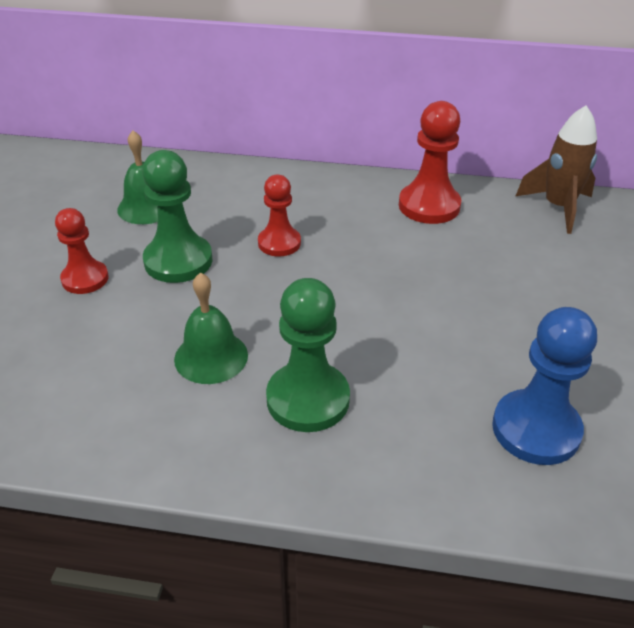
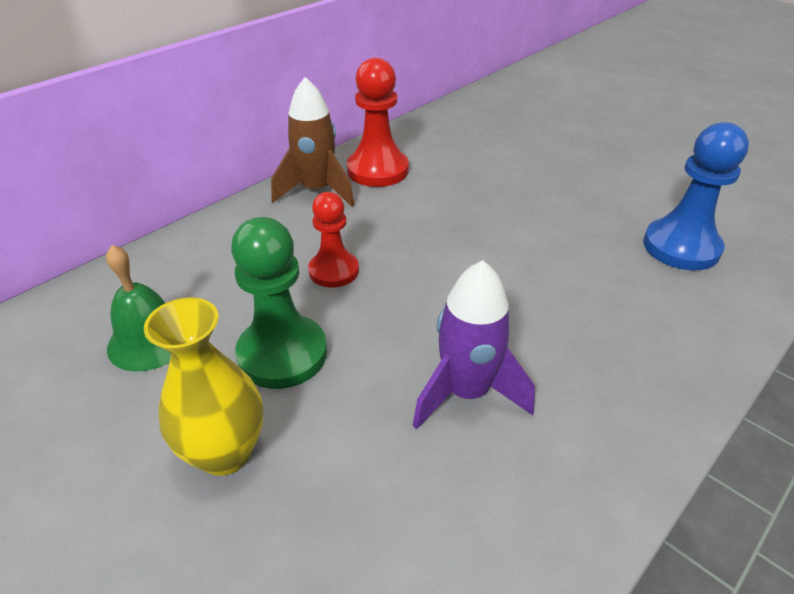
camera: 55 degrees left, 0 degrees up
(85, 279) = (225, 453): red pawn -> yellow vase
(211, 357) = (466, 392): green bell -> purple rocket
(308, 399) = (575, 350): green pawn -> none
(558, 207) = (446, 122): brown rocket -> brown rocket (316, 191)

